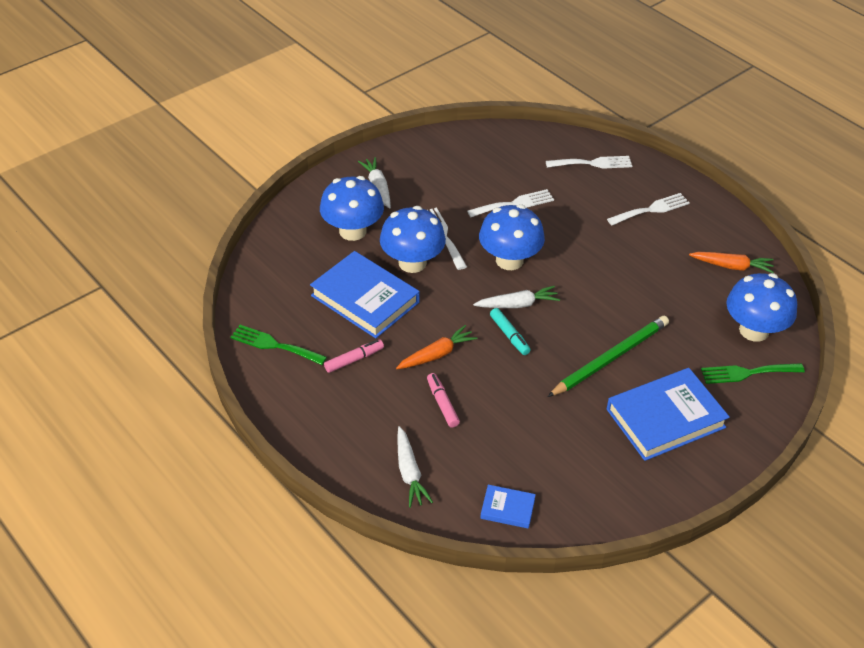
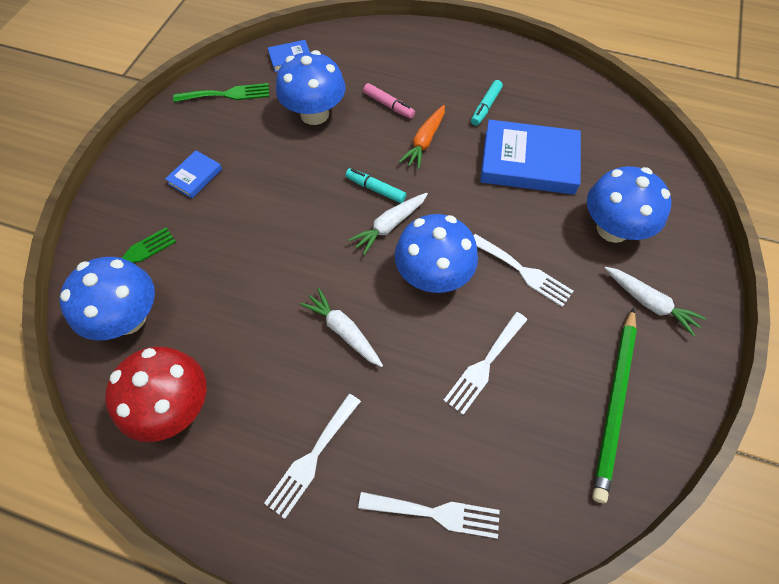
camera: 150 degrees right, 15 degrees up
(274, 345) = (556, 89): green fork -> green fork (227, 94)
(354, 359) = (486, 107): pink marker -> turquoise marker
(409, 472) = (375, 51): white carrot -> white carrot (343, 331)
(412, 263) = (523, 221): blue mushroom -> blue mushroom (314, 114)
(593, 163) = (436, 513): white fork -> white fork turned 135 degrees counterclockwise
(610, 358) = (269, 211): green pencil -> green pencil (614, 402)
(665, 418) = (195, 176): blue book -> blue book, size x0.47
(731, 266) = (174, 407): orange carrot -> red mushroom

